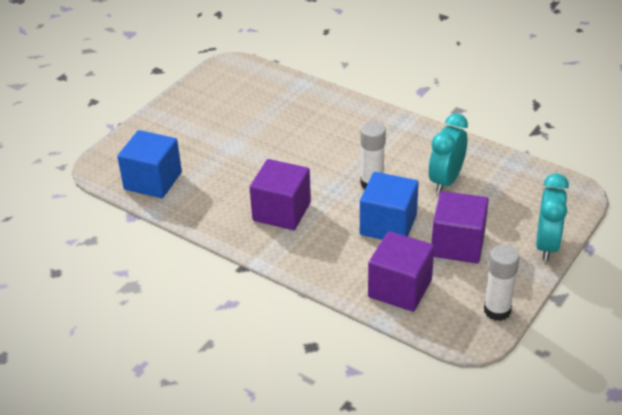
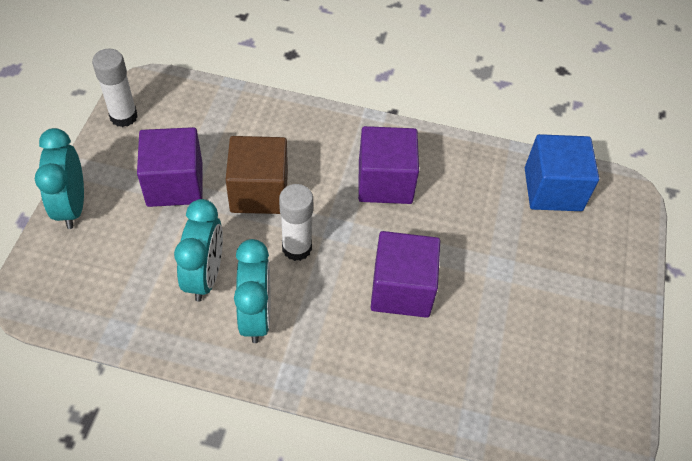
camera: 155 degrees right, 15 degrees up
(388, 225) = (259, 191): blue cube -> brown cube
(400, 288) = (225, 119): purple cube -> purple cube (401, 289)
(415, 153) = (256, 315): none -> turquoise clock

